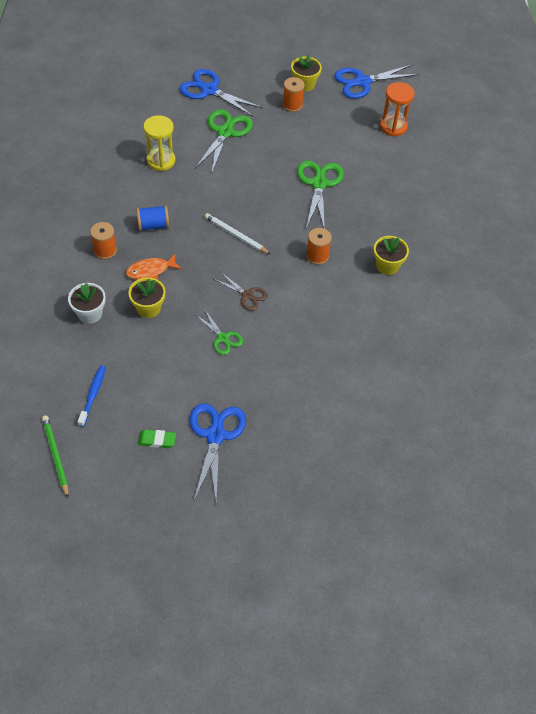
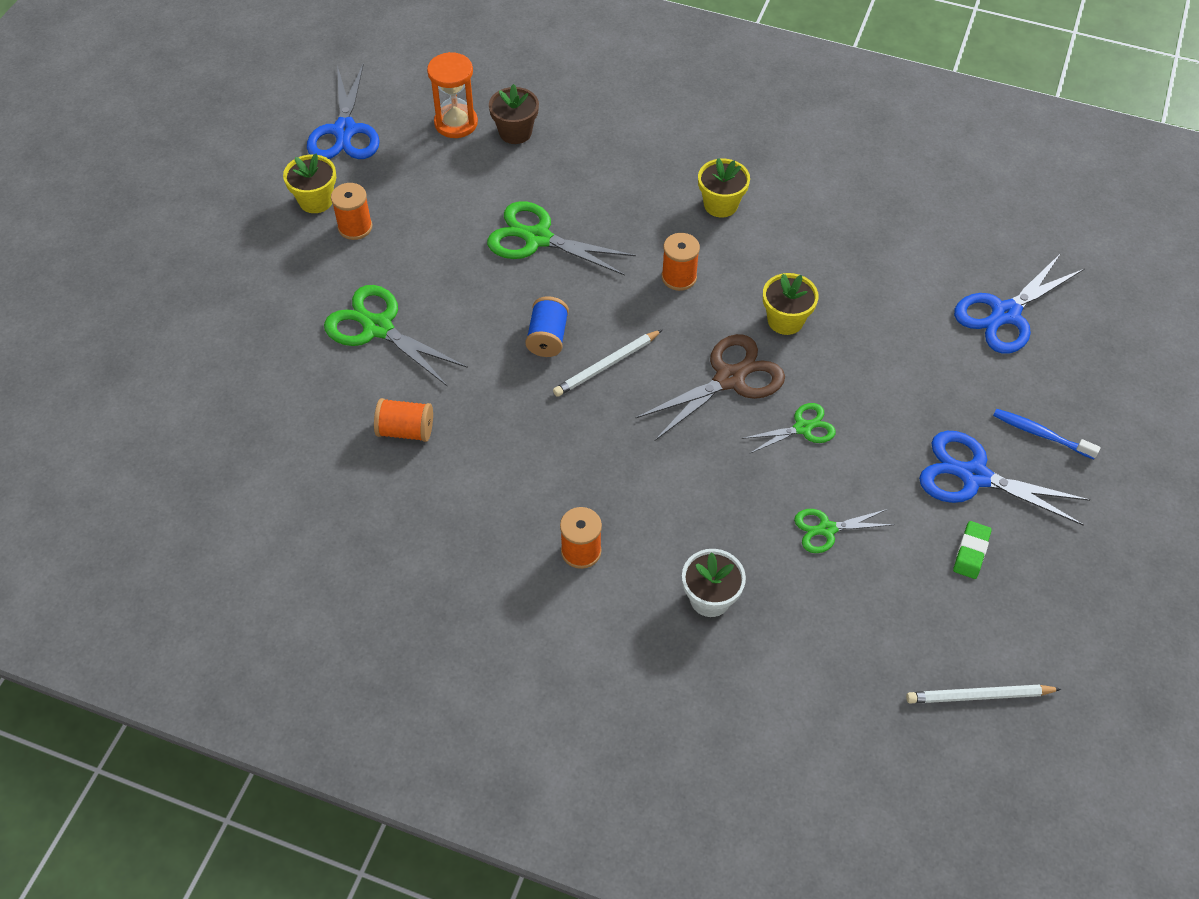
camera: 70 degrees left, 0 degrees up
(56, 456) = (979, 696): green pencil -> white pencil
(93, 395) = (874, 623): blue toothbrush -> blue toothbrush (1041, 434)
(148, 308) = (720, 513): yellow flower pot -> yellow flower pot (785, 320)
(150, 271) = (644, 494): orange fish -> none
(152, 362) = (826, 529): none -> green scissors
(153, 225) = (548, 471): blue spool -> blue spool (547, 337)
(161, 160) = (405, 430): yellow hourglass -> orange spool
(209, 90) = (267, 327): blue scissors -> blue scissors (1005, 314)
(247, 295) = (730, 379): brown scissors -> brown scissors, size x1.73
(399, 154) = (515, 132): none -> brown flower pot

